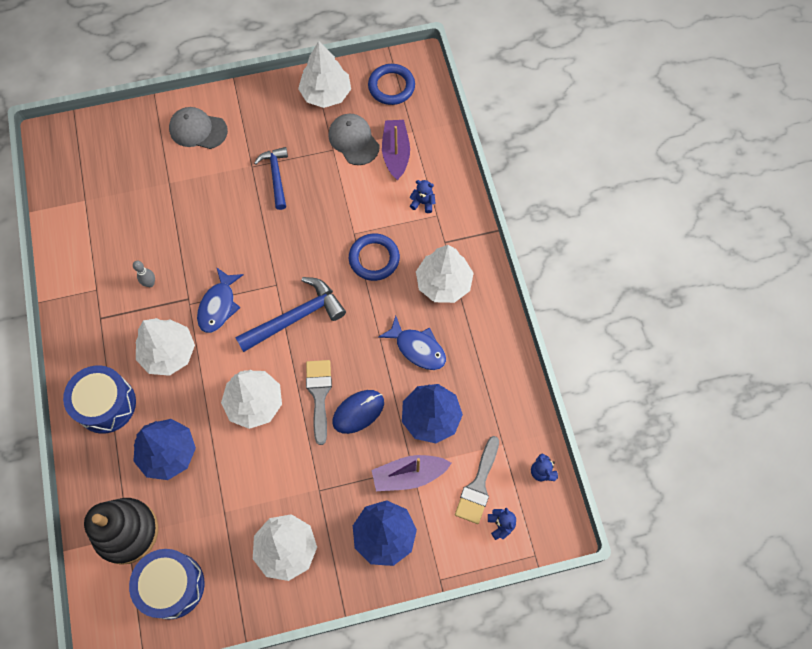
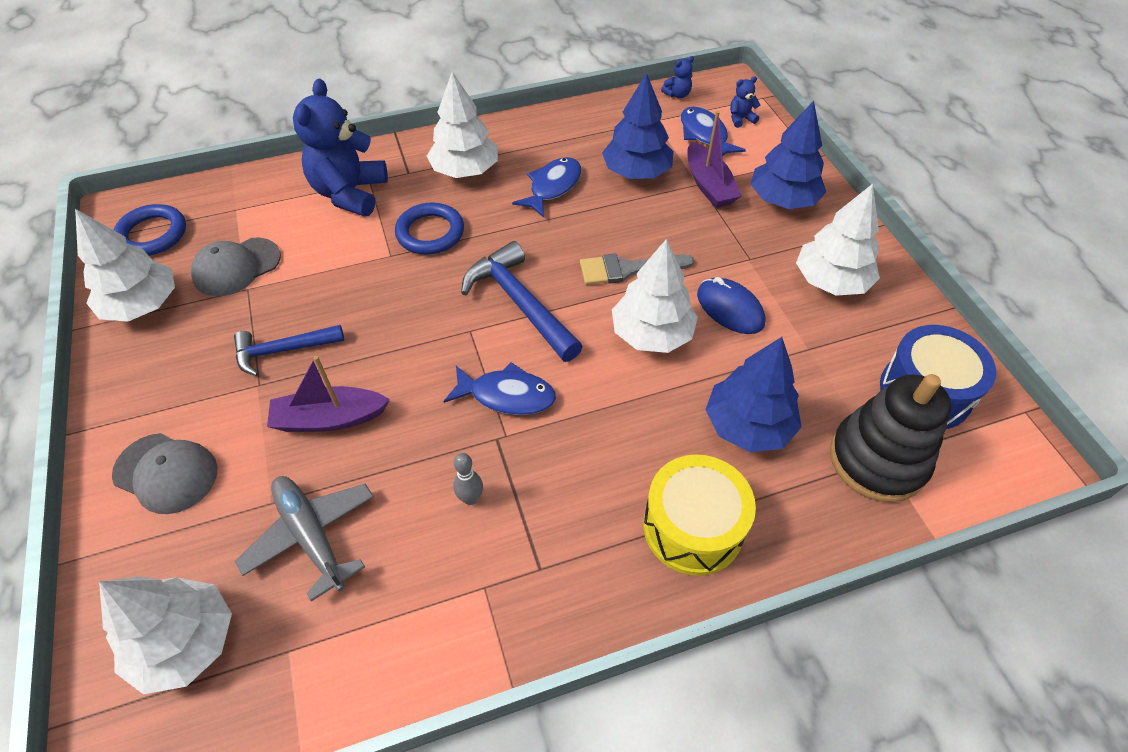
camera: 95 degrees left, 15 degrees down
(106, 404) = (693, 527): blue drum -> yellow drum
(144, 204) = (311, 536): none -> grey plane
(168, 353) = (592, 450): white tree -> white tree (185, 642)
(198, 130) = (166, 473): grey cap -> grey cap turned 75 degrees counterclockwise
(358, 412) = (643, 231): blue mouse -> blue mouse (730, 309)
(396, 153) = (268, 223): purple boat -> purple boat (329, 419)
(423, 203) = (350, 193): blue teddy bear -> blue teddy bear, size x2.39
(478, 485) = (704, 135): grey brush -> blue fish

